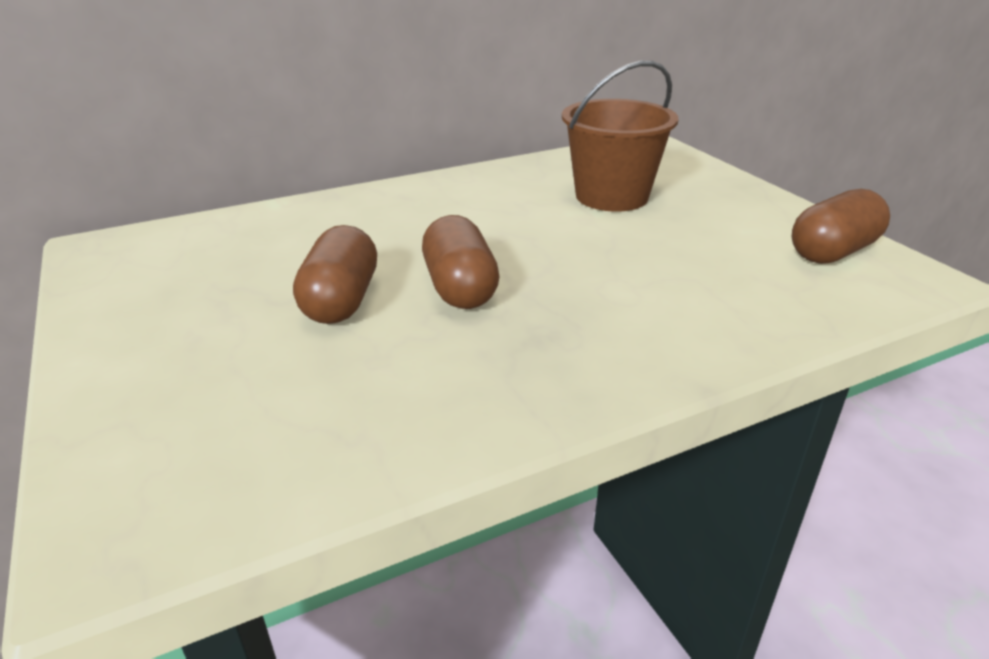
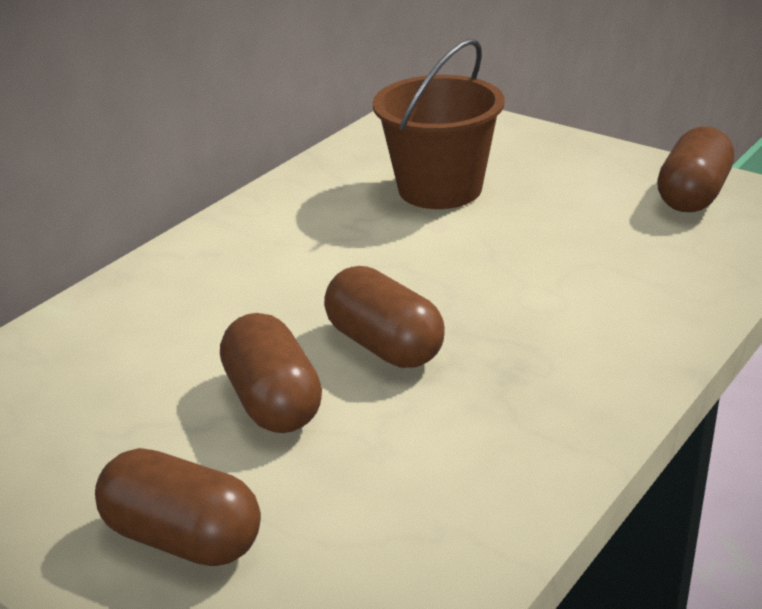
camera: 25 degrees left, 0 degrees up
(182, 370) = (183, 538): none -> brown capsule

